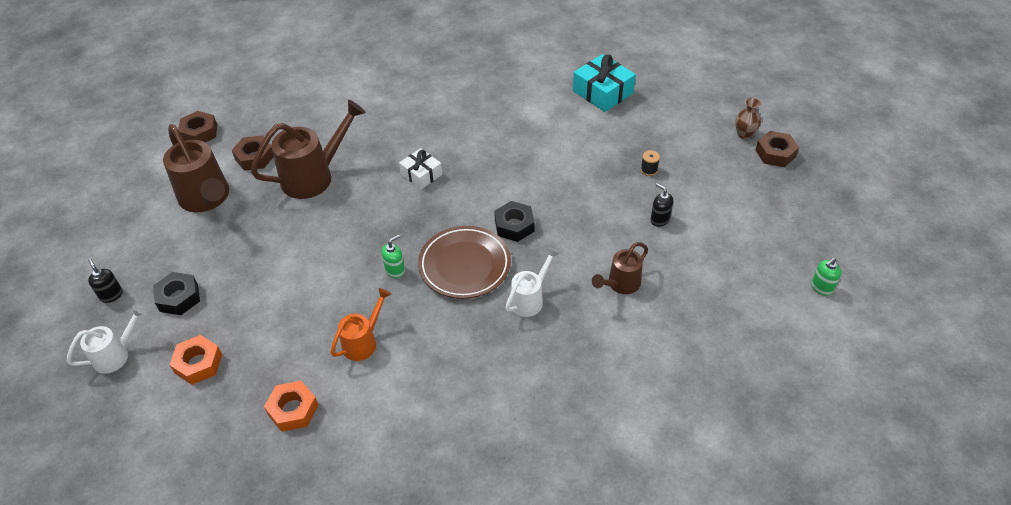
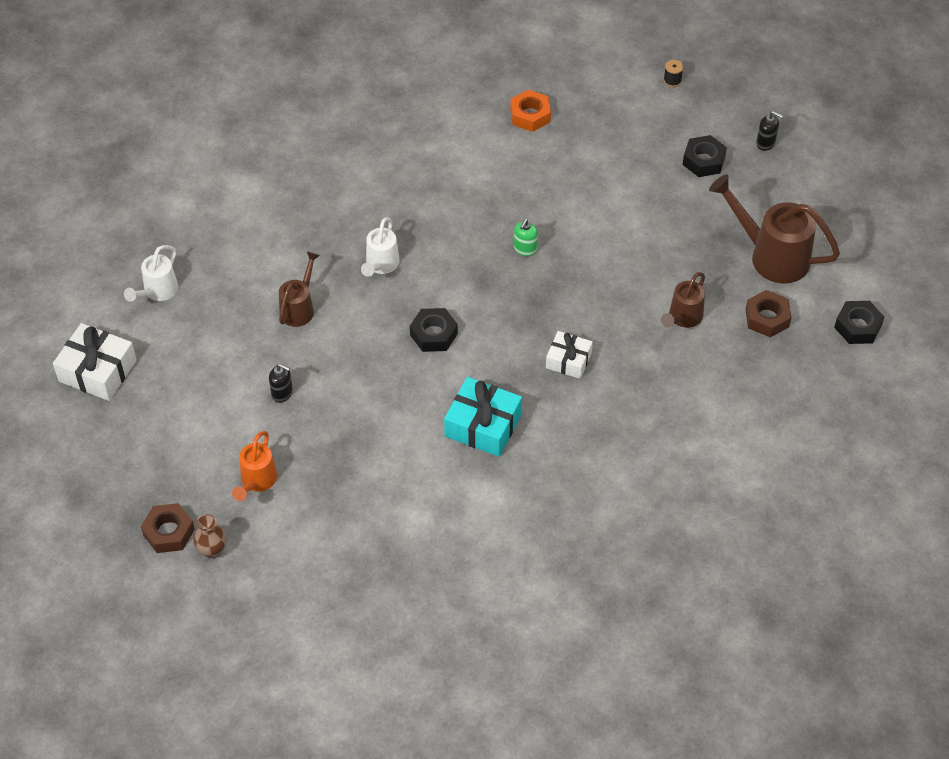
camera: 155 degrees right, 5 degrees up
(116, 355) = (710, 103): white watering can -> white watering can (158, 291)
(198, 363) = (636, 120): orange nut -> none
(199, 132) = (858, 327): brown nut -> black nut
(314, 176) = (683, 318): brown watering can -> brown watering can, size x0.57
(363, 342) = (510, 180): orange watering can -> orange watering can (257, 481)
(465, 265) = (460, 276): brown plate -> none
(602, 92) = (415, 559): turquoise gift -> turquoise gift (483, 425)
(649, 170) = (314, 454): black spool -> black spool (672, 80)
(821, 287) = (97, 371): green soap dispenser -> white gift

